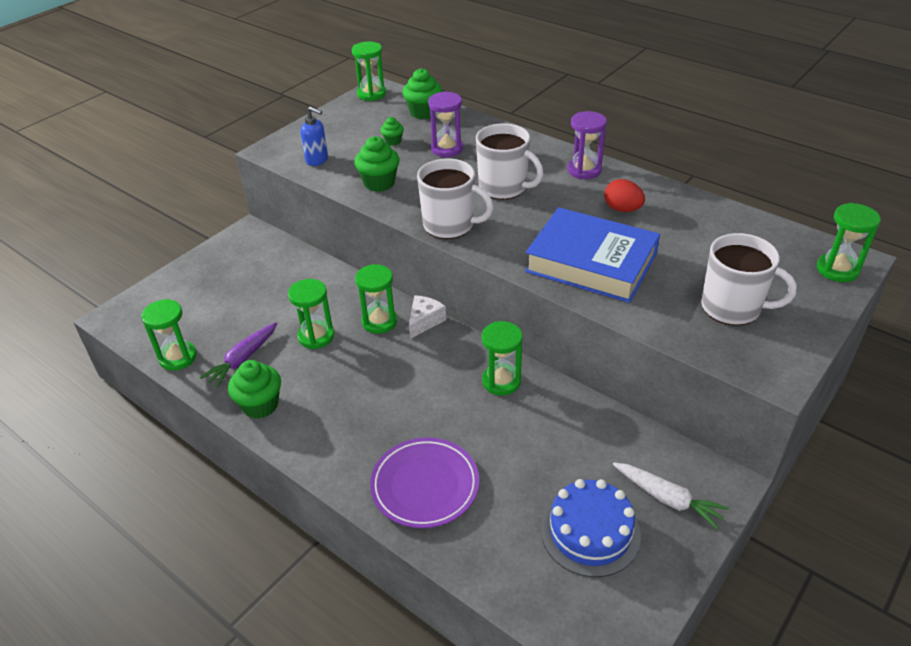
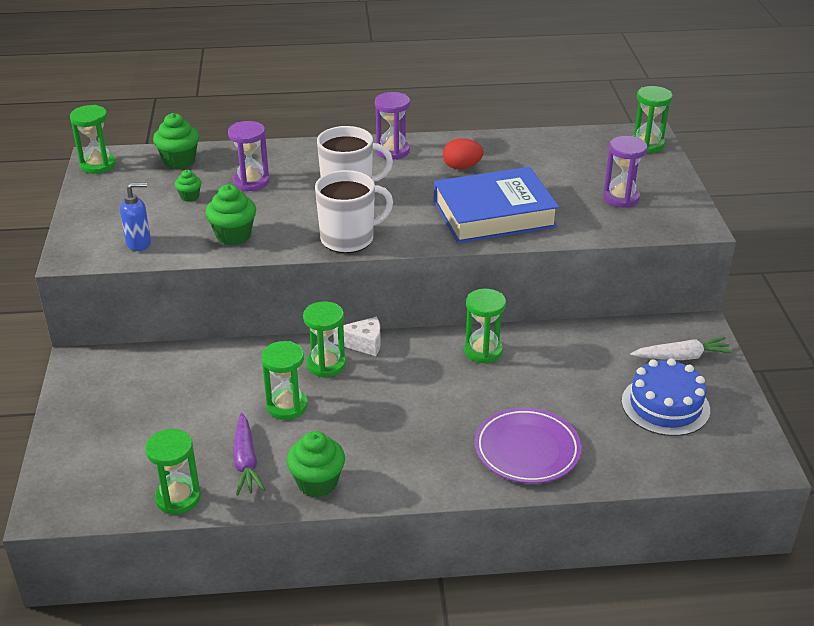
camera: 45 degrees left, 5 degrees down
(424, 321) = (363, 343): white cheese -> white cheese turned 105 degrees clockwise
(732, 308) = (621, 198): white mug -> purple hourglass

